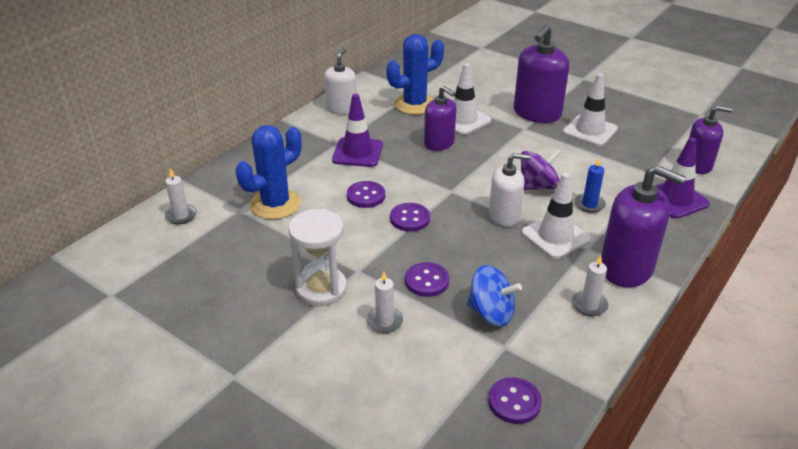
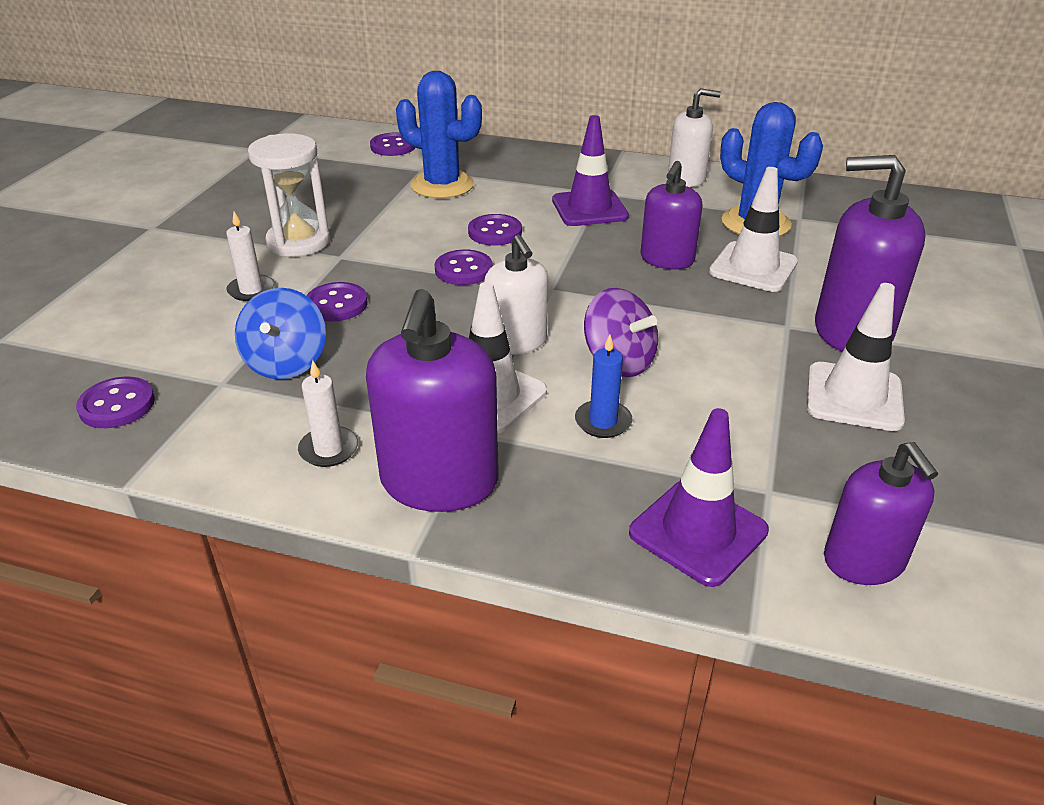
camera: 70 degrees right, 0 degrees up
(181, 216) = (393, 146): white candle -> purple button

